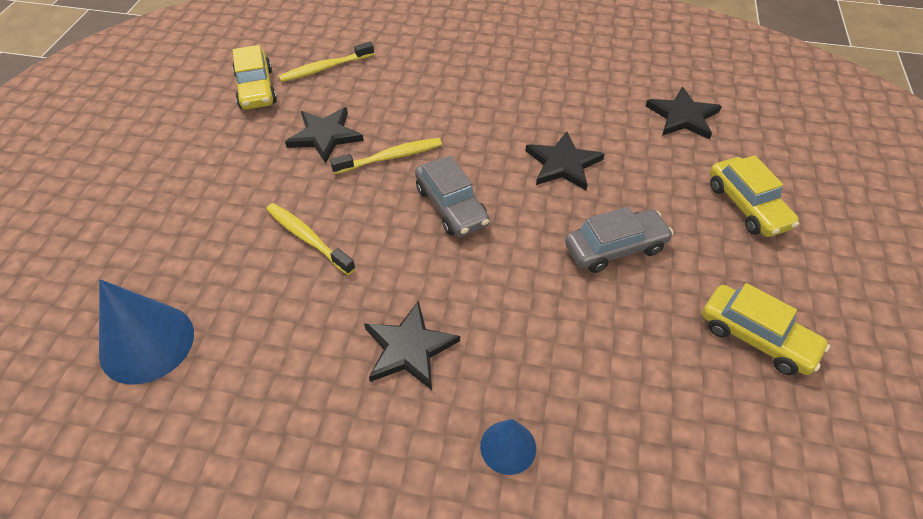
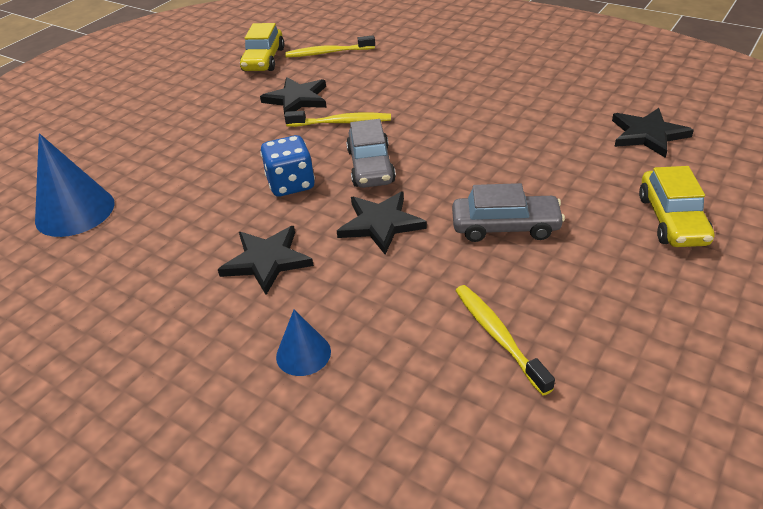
camera: 25 degrees right, 10 degrees down
(308, 238) = (237, 167): yellow toothbrush -> yellow toothbrush (498, 336)
(380, 247) = (291, 184): none -> blue dice
(563, 164) = (496, 153): black star -> black star (381, 224)
(756, 337) = (609, 331): yellow car -> none

